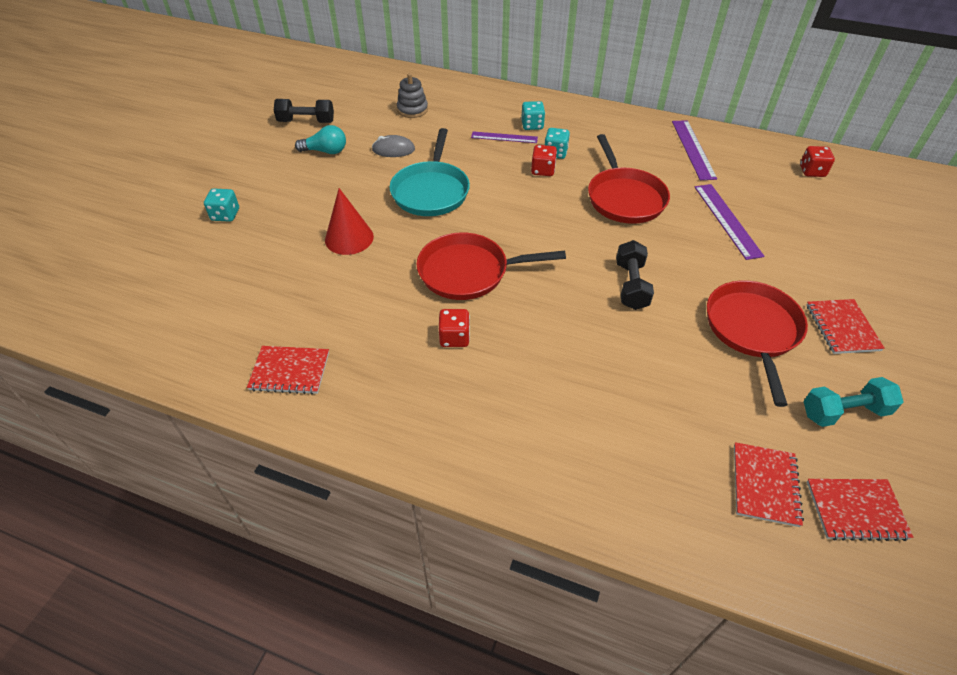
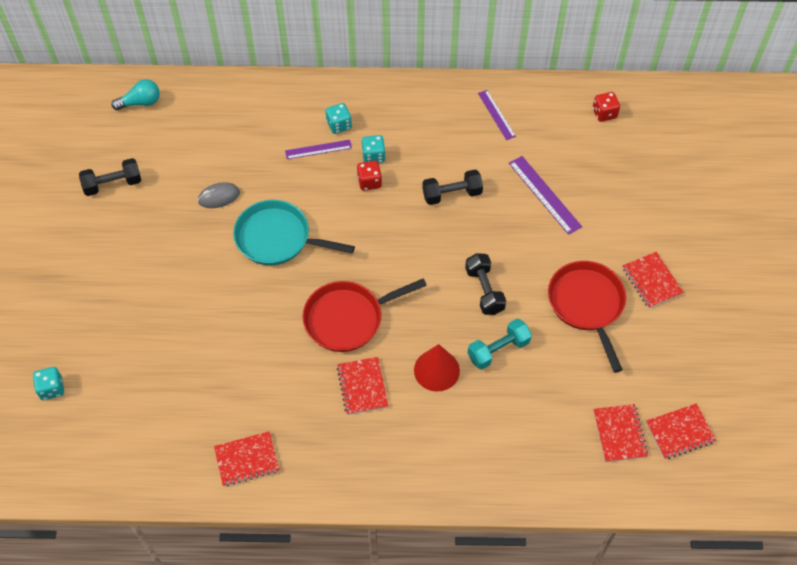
camera: 20 degrees left, 10 degrees up
(225, 215) = (100, 324): turquoise dice -> turquoise dice (52, 388)
(325, 151) = (153, 218): turquoise light bulb -> turquoise light bulb (140, 102)
(349, 238) = (228, 315): red cone -> red cone (436, 370)
(412, 110) = (213, 137): grey stacking toy -> none
(431, 191) = (277, 238): turquoise pan -> turquoise pan turned 120 degrees clockwise
(454, 338) = (362, 386): red dice -> red notebook
(624, 198) = (452, 194): red pan -> black dumbbell
(693, 149) = (496, 114): purple ruler -> purple ruler, size x0.66
(844, 412) = (662, 357): turquoise dumbbell -> turquoise dumbbell (498, 350)

